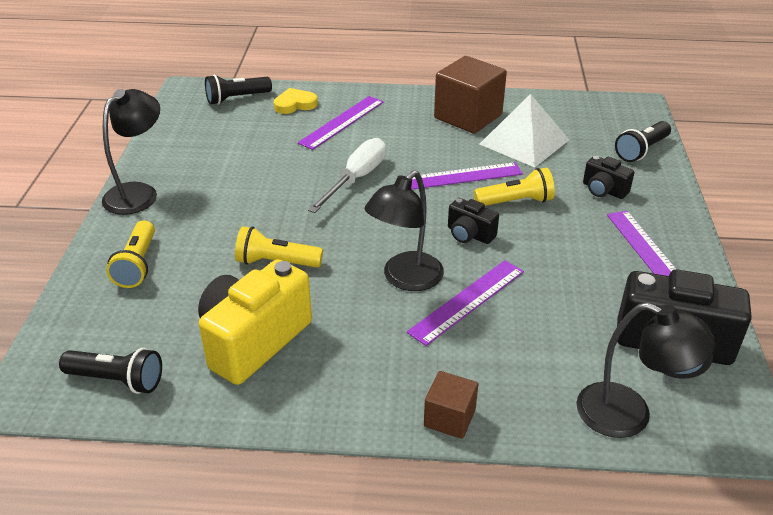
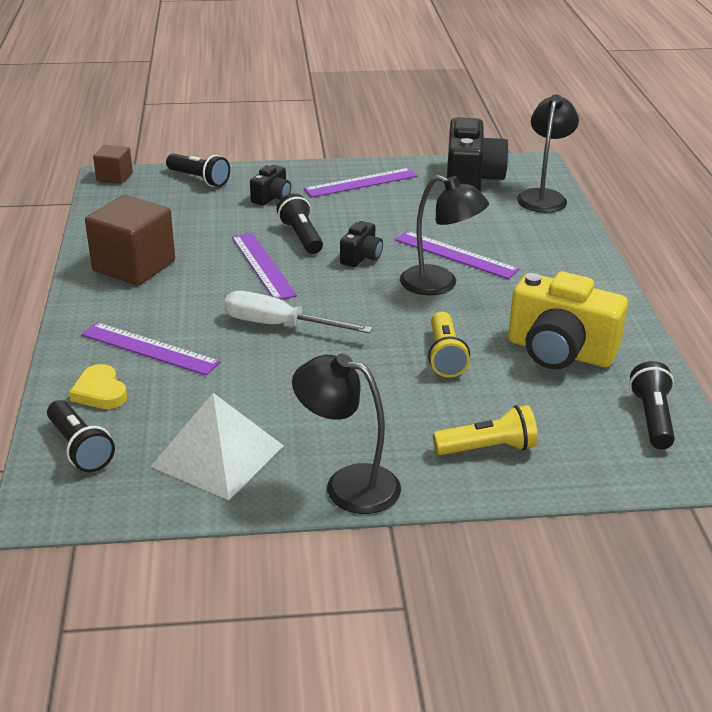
camera: 100 degrees left, 5 degrees down
(449, 418) = (587, 257): brown cube -> brown cube (114, 177)
(515, 202) = (301, 237): yellow flashlight -> black flashlight
(524, 142) = (188, 234): white pyramid -> white pyramid (217, 456)

